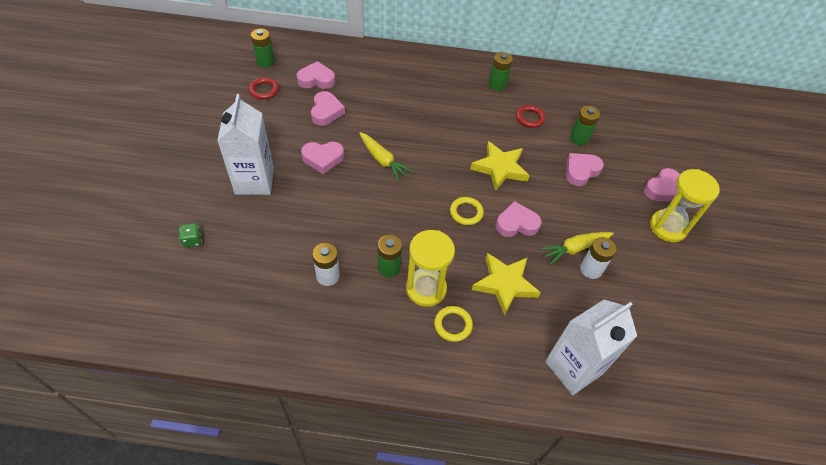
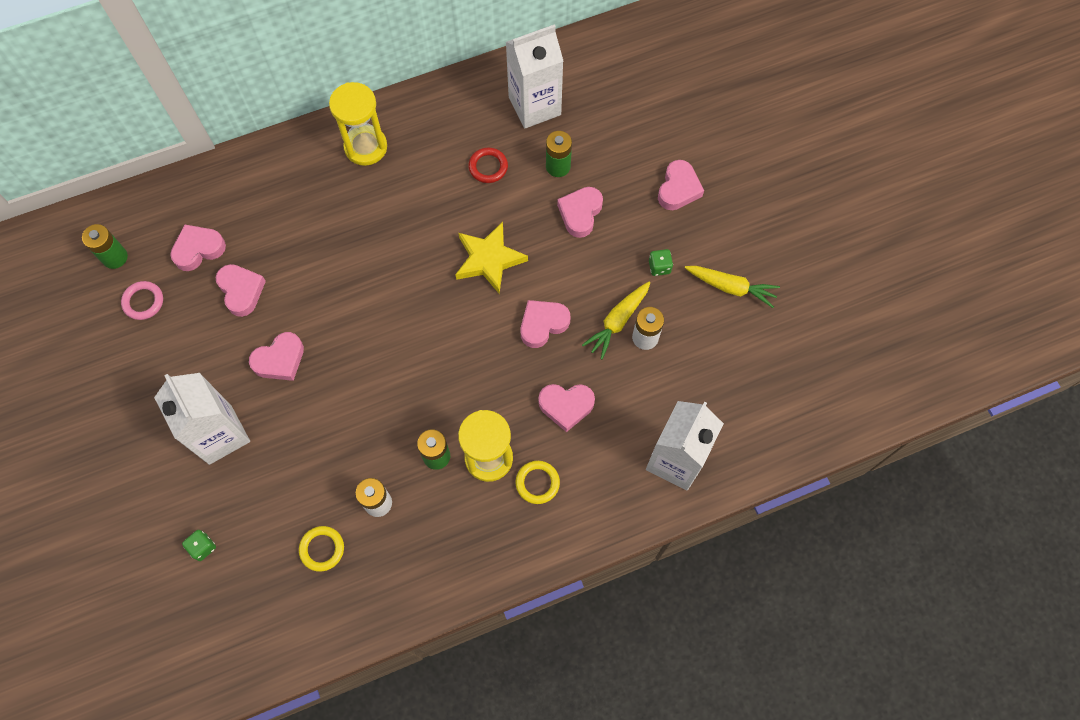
camera: 25 degrees left, 15 degrees up
(264, 90) = (143, 302): red ring -> pink ring
(382, 160) = (350, 323): yellow carrot -> yellow carrot (731, 287)
(466, 212) = (482, 340): yellow ring -> yellow ring (322, 549)
(497, 84) = (425, 135): green battery -> none
(504, 284) = (566, 406): yellow star -> pink heart
(580, 100) = (534, 106): none -> white carton
(625, 229) = (659, 267): none -> green dice
(667, 227) = (702, 238): yellow hourglass -> yellow hourglass (366, 147)

